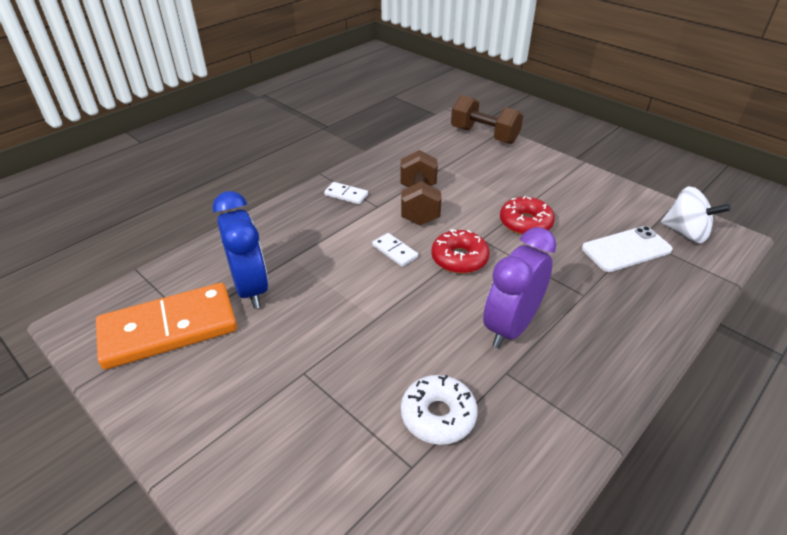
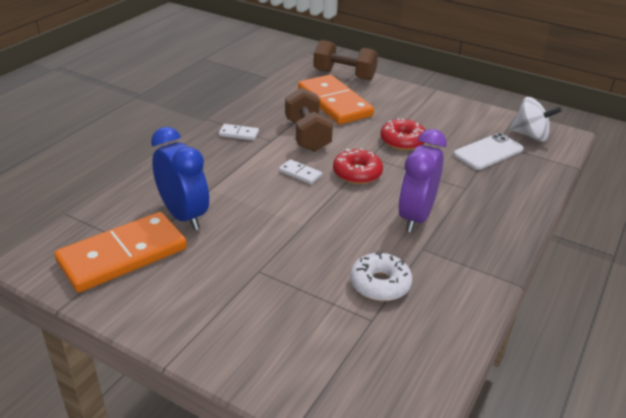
camera: 15 degrees left, 5 degrees down
(462, 168) = (334, 103): none -> orange domino

